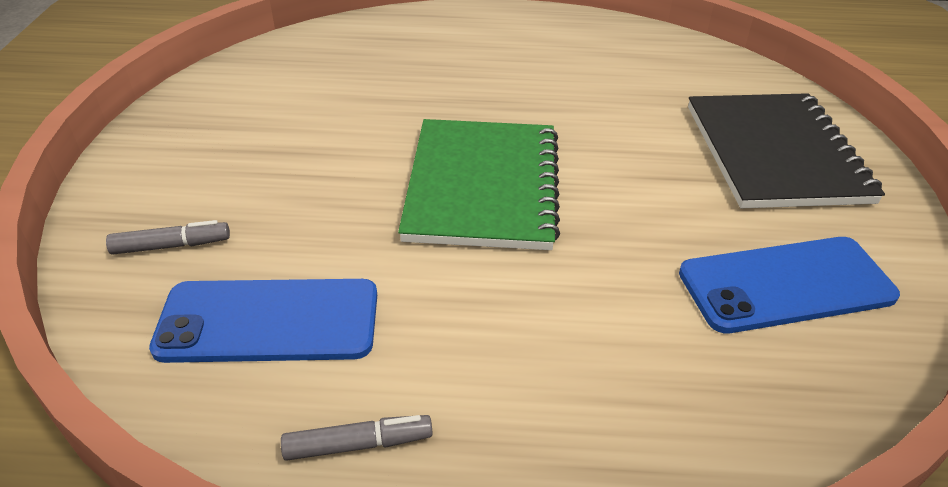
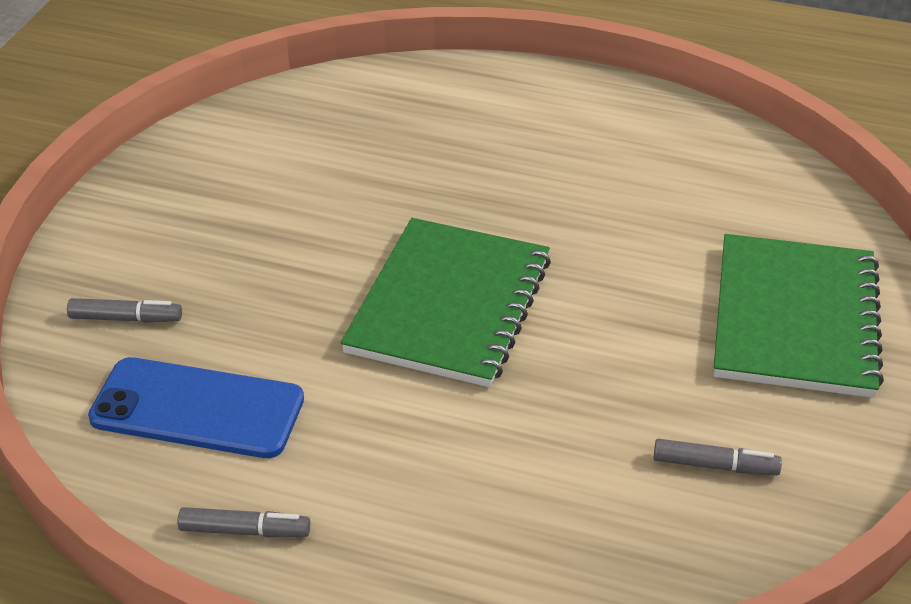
camera: 15 degrees right, 0 degrees up
(775, 153) = (795, 319): black notebook -> green notebook
(785, 285) = (715, 466): blue phone -> grey marker

